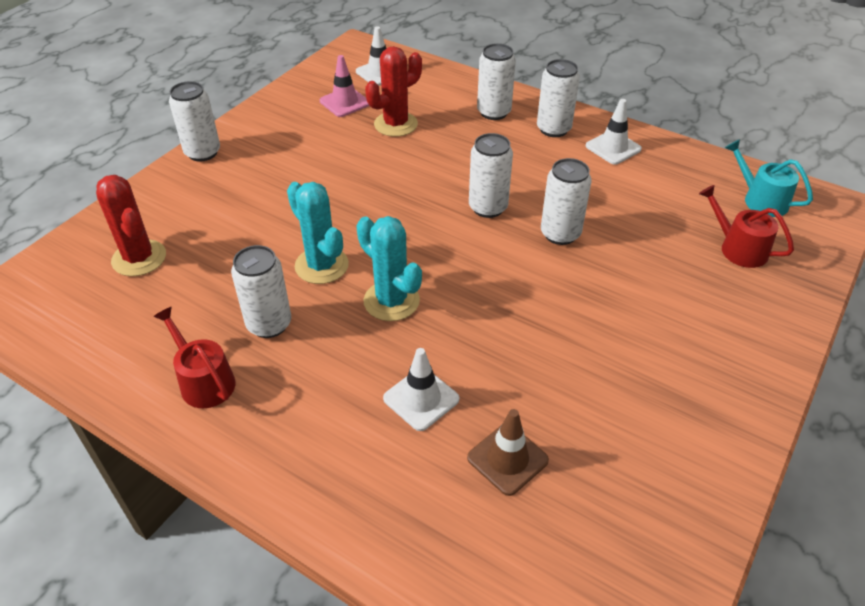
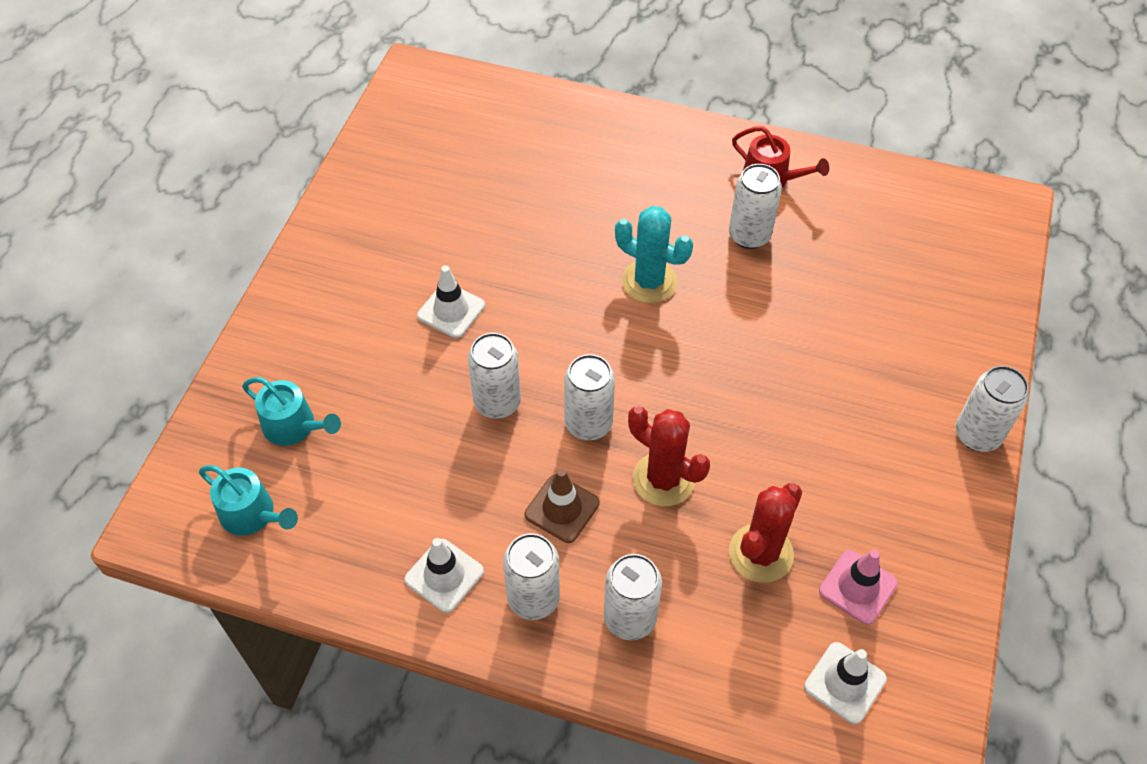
camera: 165 degrees right, 10 degrees up
(139, 258) = (921, 274): red cactus -> red cactus (663, 479)
(321, 265) = (736, 305): turquoise cactus -> none
(421, 399) = (588, 201): white traffic cone -> white traffic cone (451, 310)
(507, 459) = (507, 172): brown traffic cone -> brown traffic cone (562, 508)
(738, 248) = (294, 426): red watering can -> turquoise watering can

